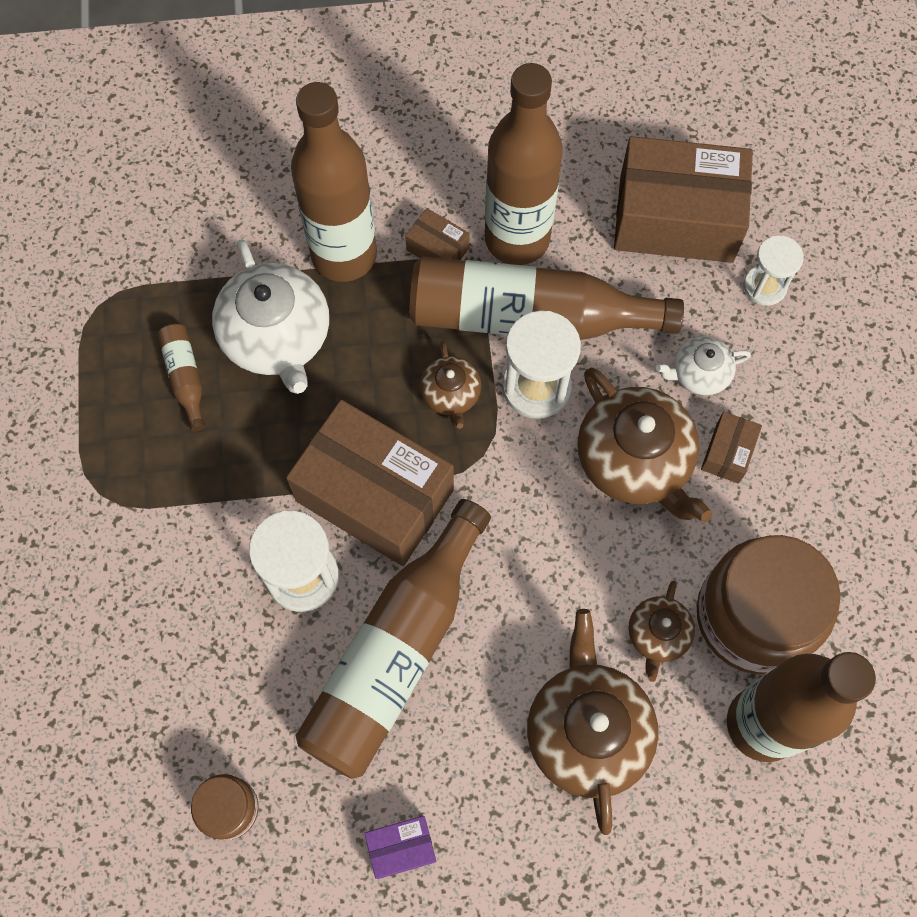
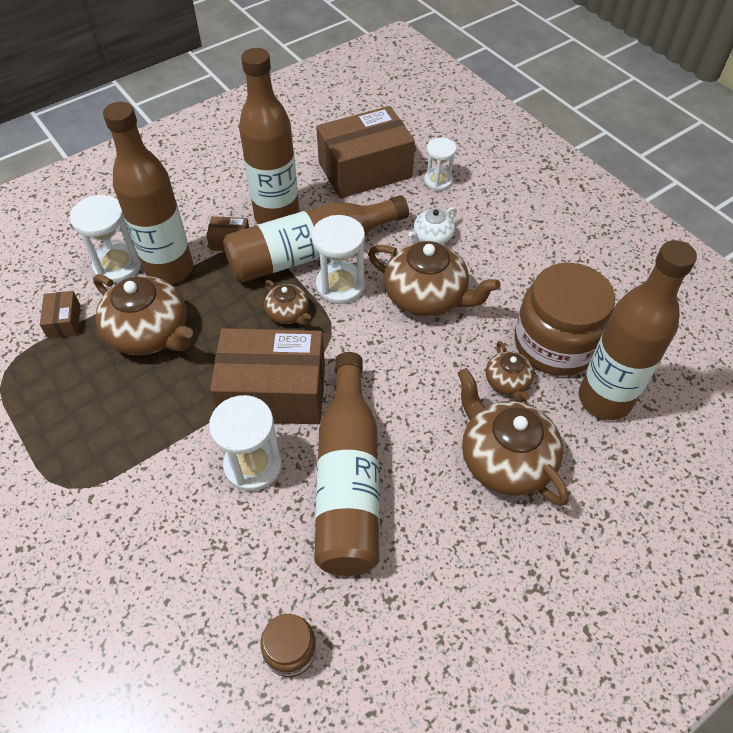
camera: 30 degrees left, 15 degrees down
(185, 378) = (96, 385): brown bottle -> none
(277, 337) = (150, 333): white teapot -> brown teapot
(286, 217) = (117, 265): none -> white hourglass
(401, 848) = (433, 603): purple box -> none
(727, 453) = (477, 268): brown box -> brown box (64, 321)

